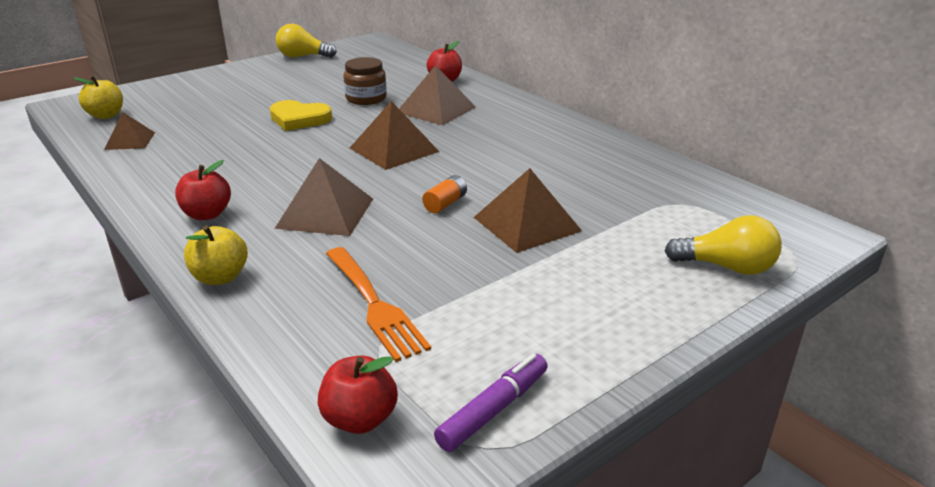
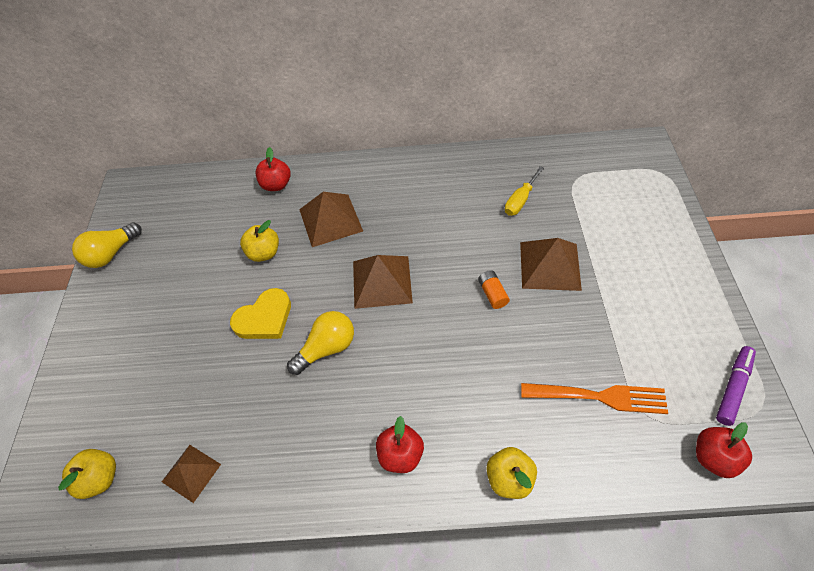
camera: 50 degrees left, 25 degrees up
(325, 213) = (455, 372): brown pyramid -> none
(366, 98) = (264, 253): brown jar -> yellow apple
(493, 410) = (732, 388): purple marker -> purple marker turned 45 degrees clockwise
(595, 182) = (520, 200): none -> yellow screwdriver
(726, 267) = (655, 206): yellow light bulb -> yellow light bulb (327, 348)

